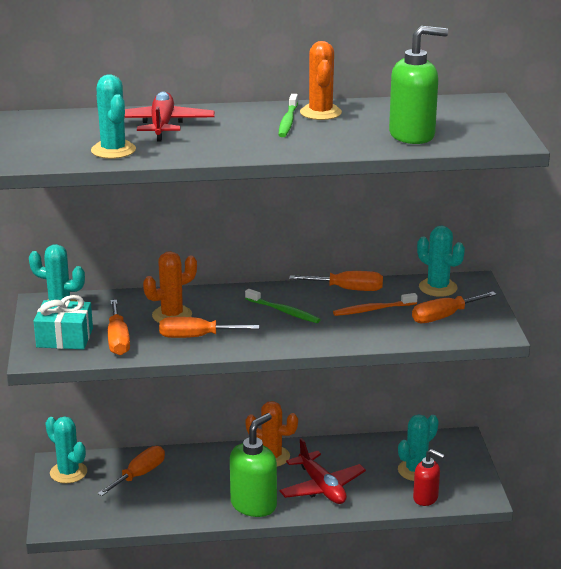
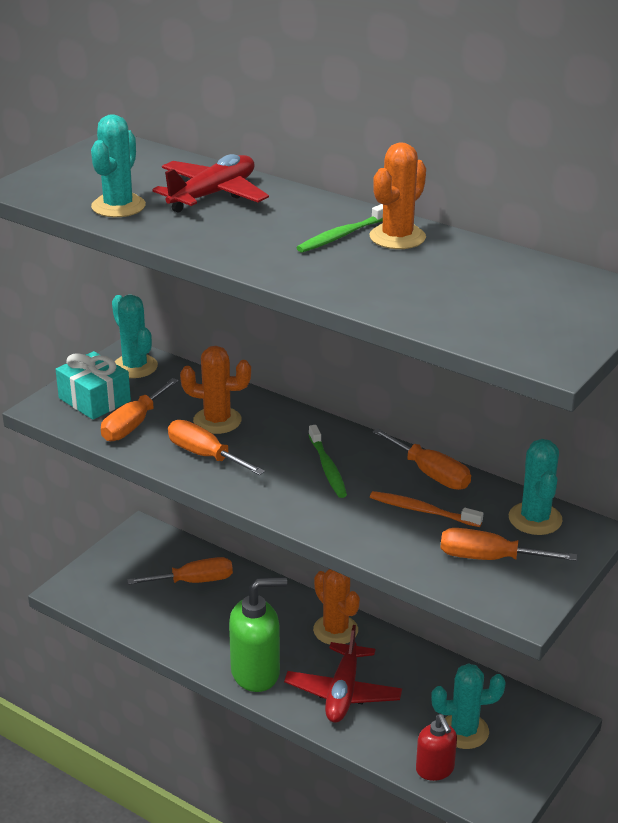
camera: 40 degrees right, 5 degrees up
(68, 472) = (139, 545): turquoise cactus -> none
(412, 135) = (446, 303): green soap dispenser -> none

